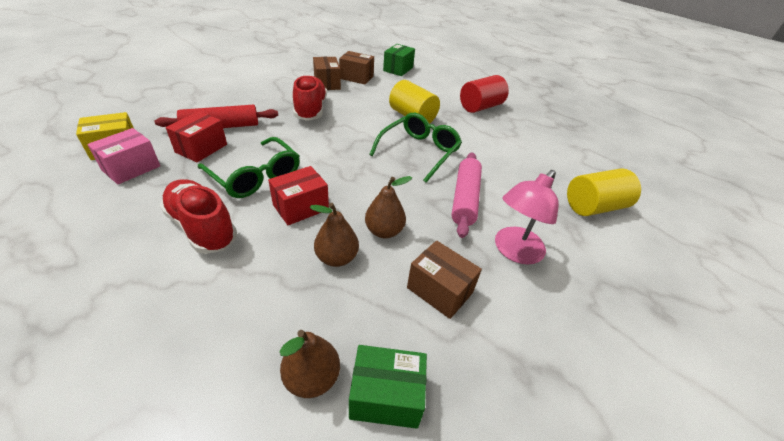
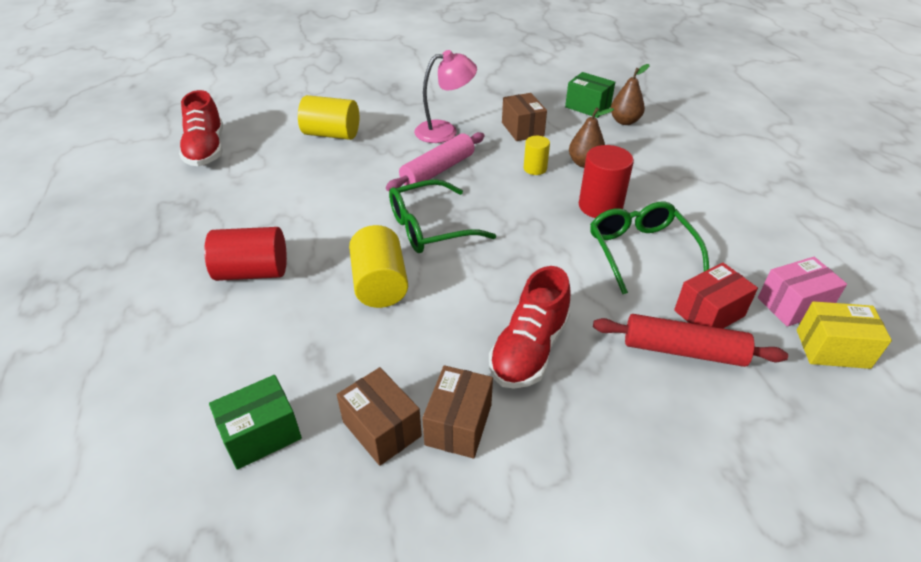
camera: 145 degrees left, 0 degrees up
(202, 227) = (696, 214): red shoe -> red shoe (206, 150)
(301, 207) = (600, 206): red box -> red cylinder
(384, 231) = (535, 168): brown pear -> yellow cylinder

